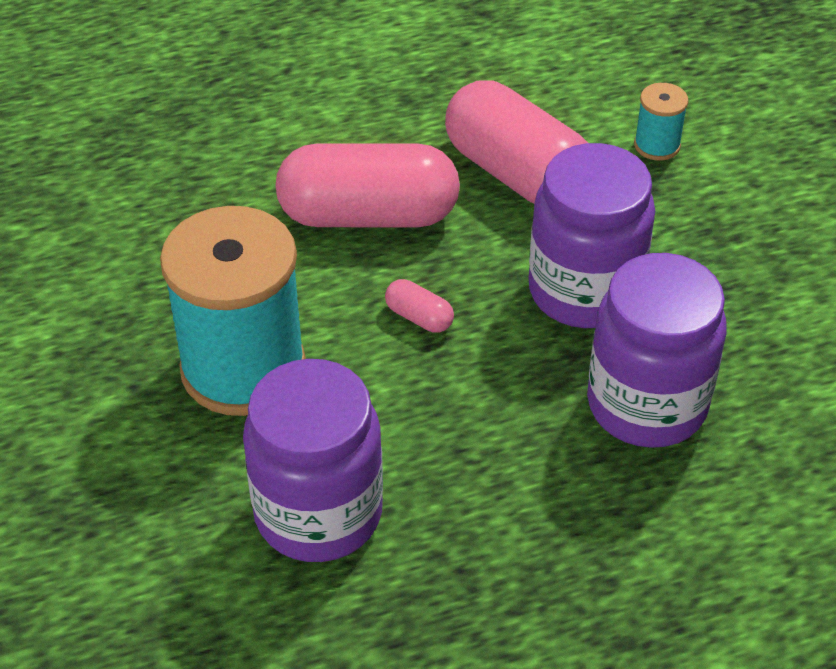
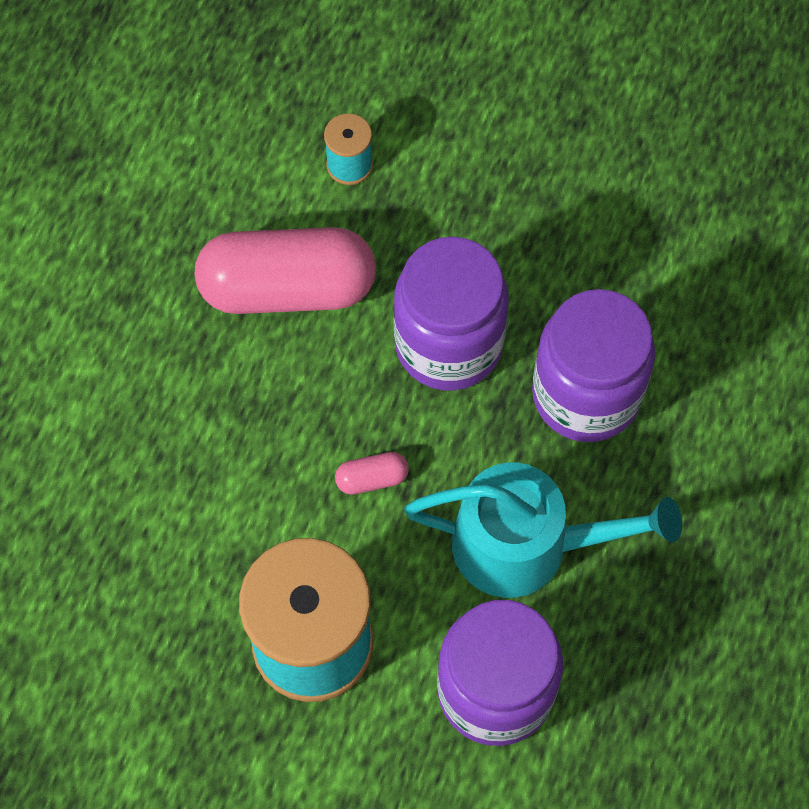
camera: 50 degrees left, 20 degrees up
(368, 215) = (232, 431): pink capsule -> none
(469, 450) = (525, 544): none -> turquoise watering can

